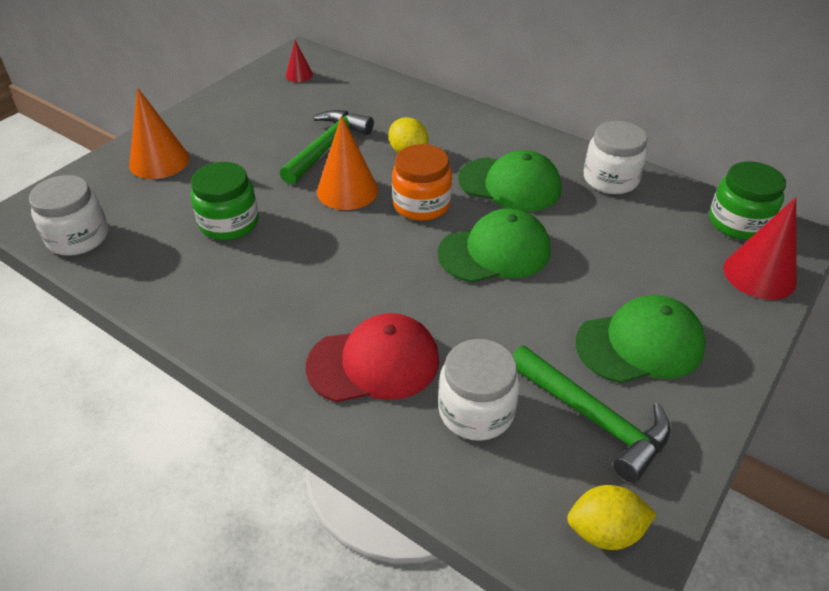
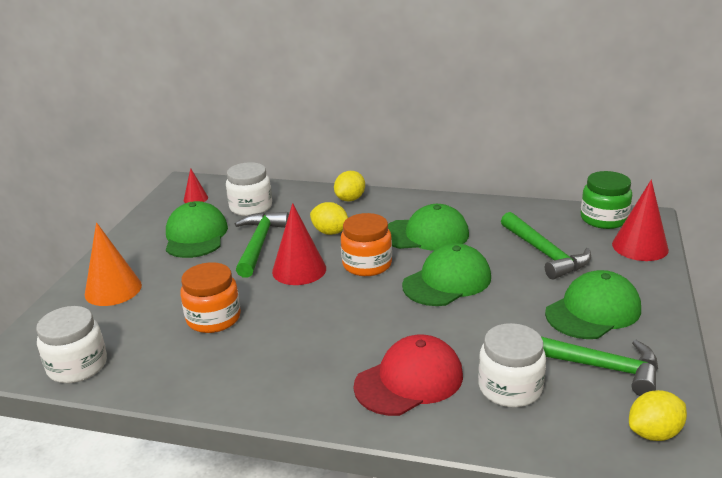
camera: 20 degrees left, 15 degrees down
(229, 223) = (213, 318): green jar -> orange jar
(272, 120) = (196, 236): none -> green cap
(347, 190) = (299, 270): orange cone -> red cone
(456, 116) = (350, 199): none -> yellow lemon
(610, 179) = (497, 213): white jar -> white jar (251, 207)
(632, 249) = (545, 253): none -> green hammer

